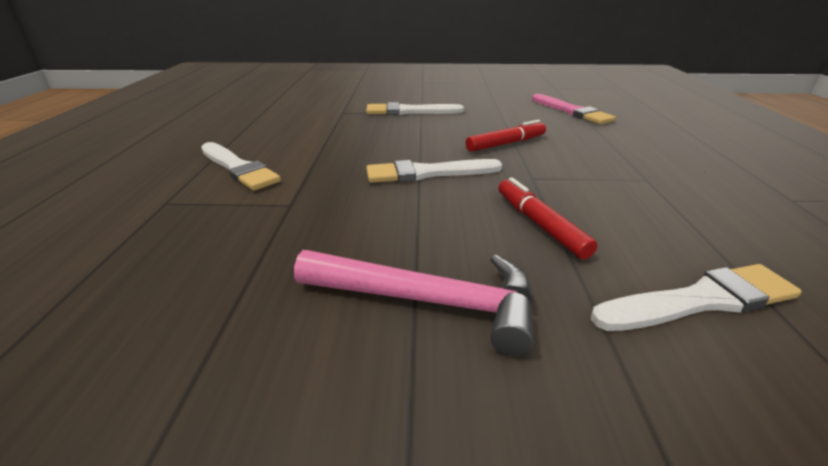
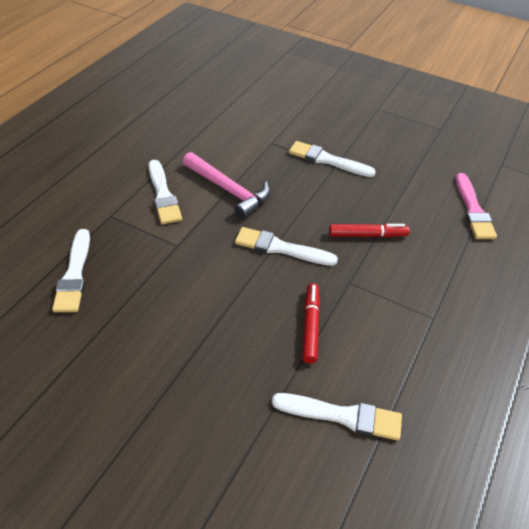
camera: 25 degrees right, 15 degrees up
(125, 281) = (74, 274): none -> white brush
(429, 301) = (204, 351): pink hammer -> pink hammer (229, 190)

